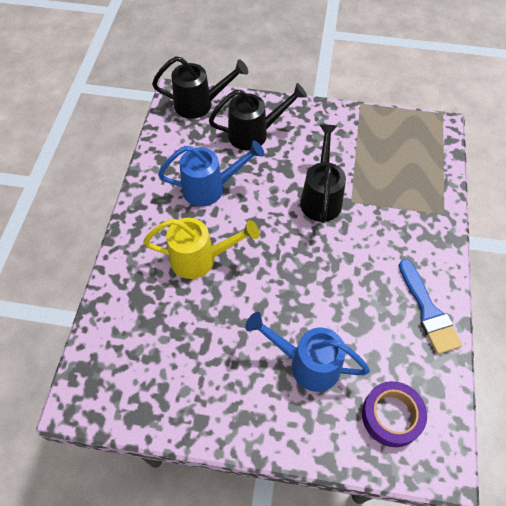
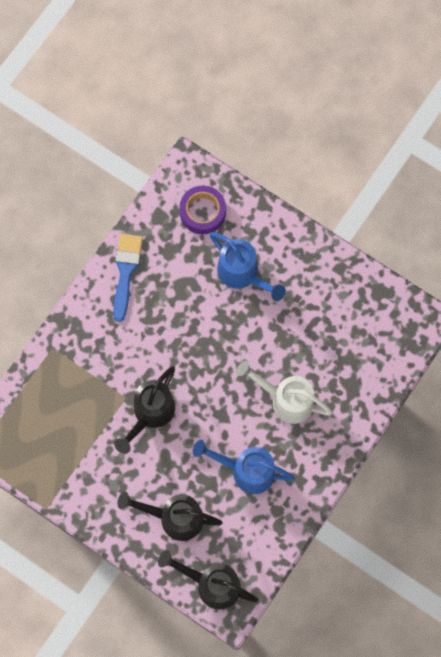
camera: 155 degrees left, 15 degrees up
(200, 259) = (286, 400): yellow watering can -> white watering can

